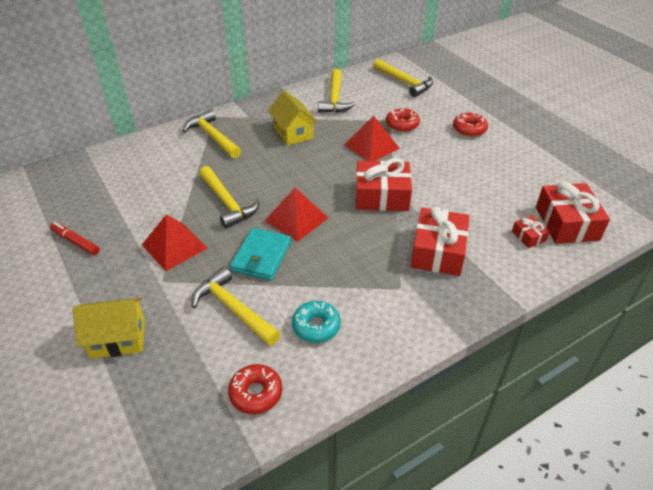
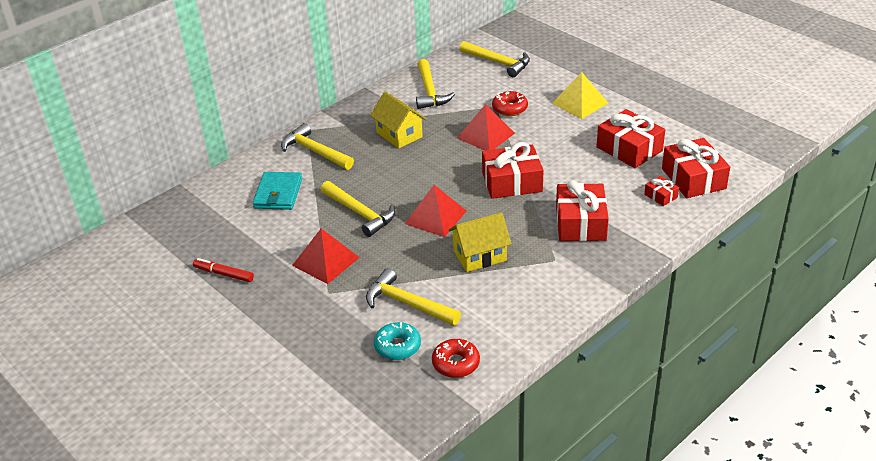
camera: 10 degrees left, 5 degrees down
(118, 339) = (311, 346): yellow house -> yellow house (480, 256)
(261, 256) = (415, 255): turquoise wallet -> turquoise wallet (278, 193)
(316, 326) = (489, 304): turquoise donut -> turquoise donut (397, 346)
(469, 129) = (579, 103): red donut -> yellow pyramid
(506, 181) = (629, 149): none -> red gift

